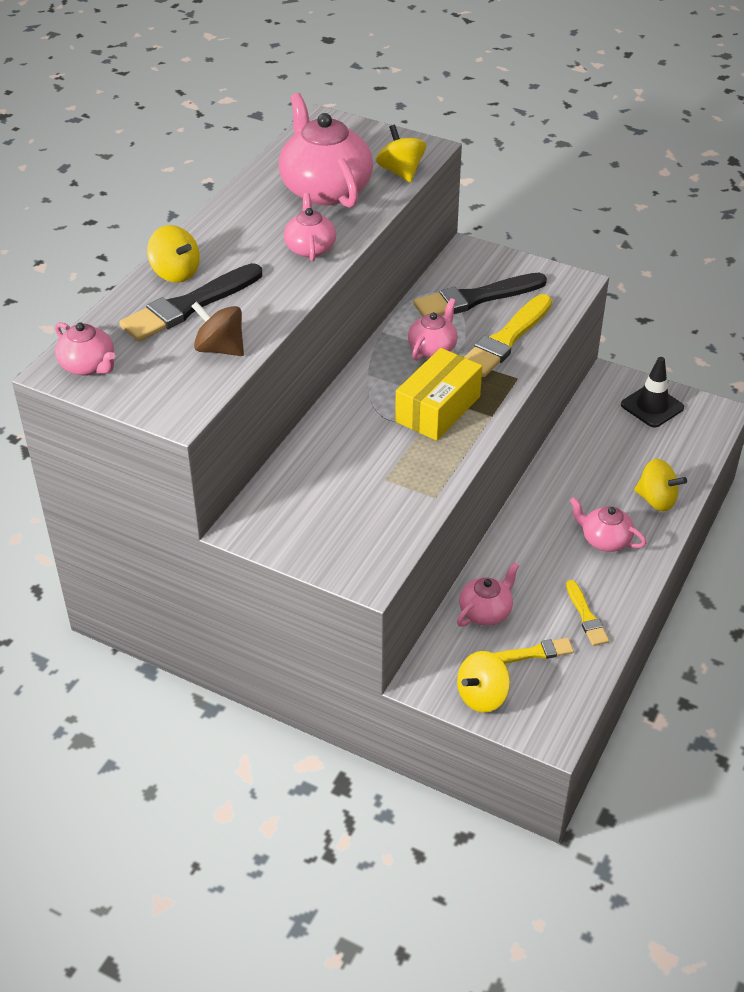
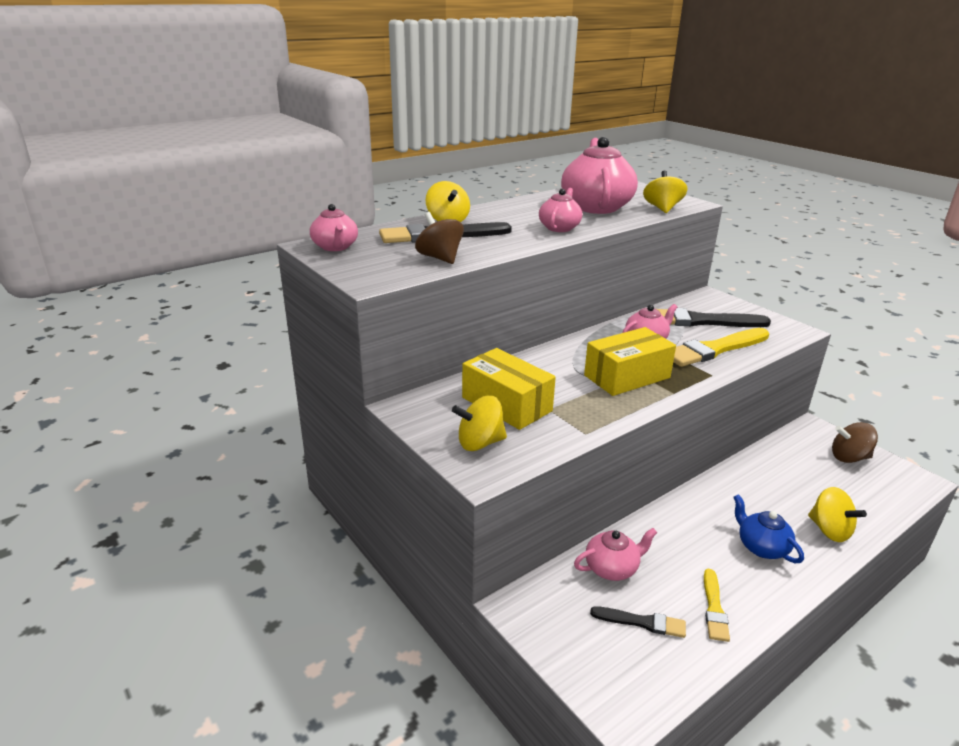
camera: 25 degrees right, 15 degrees down
(341, 488) = (506, 404): none -> yellow box
(482, 696) = (568, 643): yellow spinning top -> yellow spinning top (480, 443)
(533, 653) = (642, 622): yellow brush -> black brush
(604, 540) = (761, 547): pink teapot -> blue teapot
(652, 406) = (849, 457): black traffic cone -> brown spinning top

